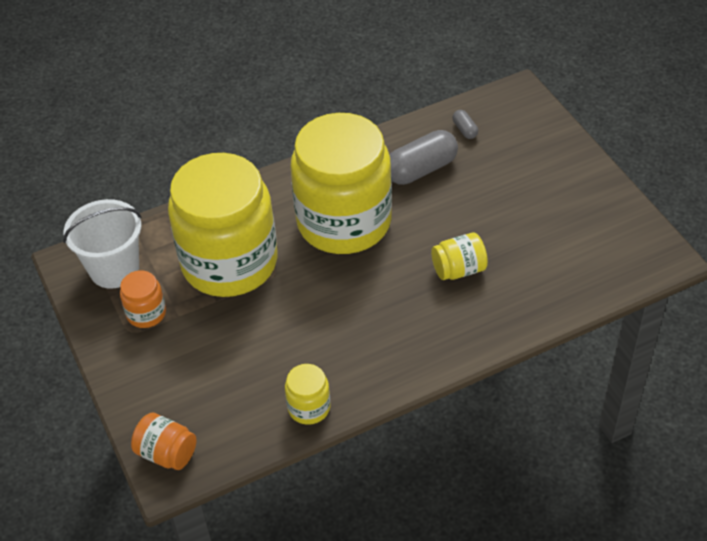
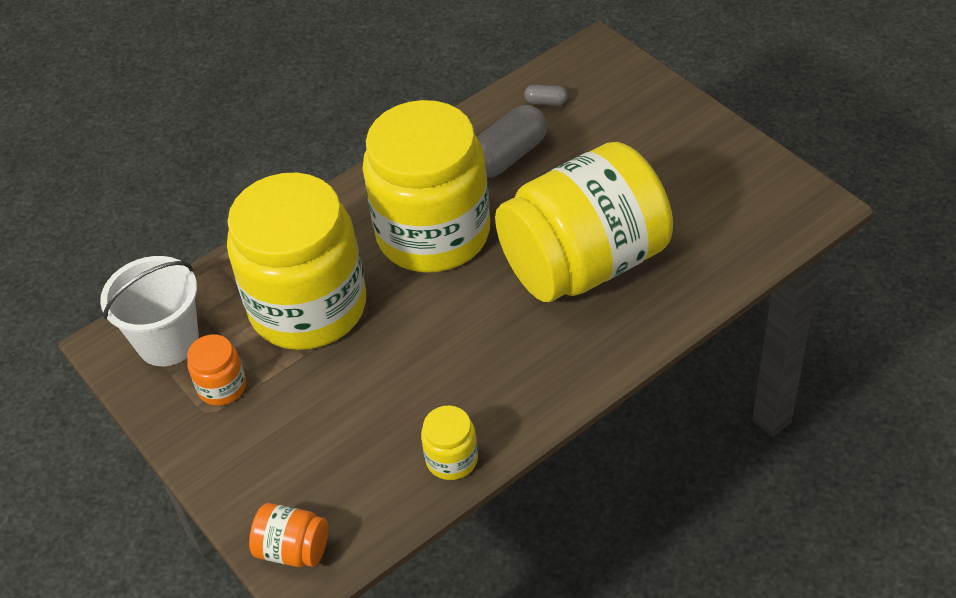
camera: 10 degrees left, 0 degrees up
(458, 269) = (584, 263): yellow jar -> yellow jar, size x2.49
(465, 130) = (546, 102): grey capsule -> grey capsule turned 45 degrees counterclockwise

